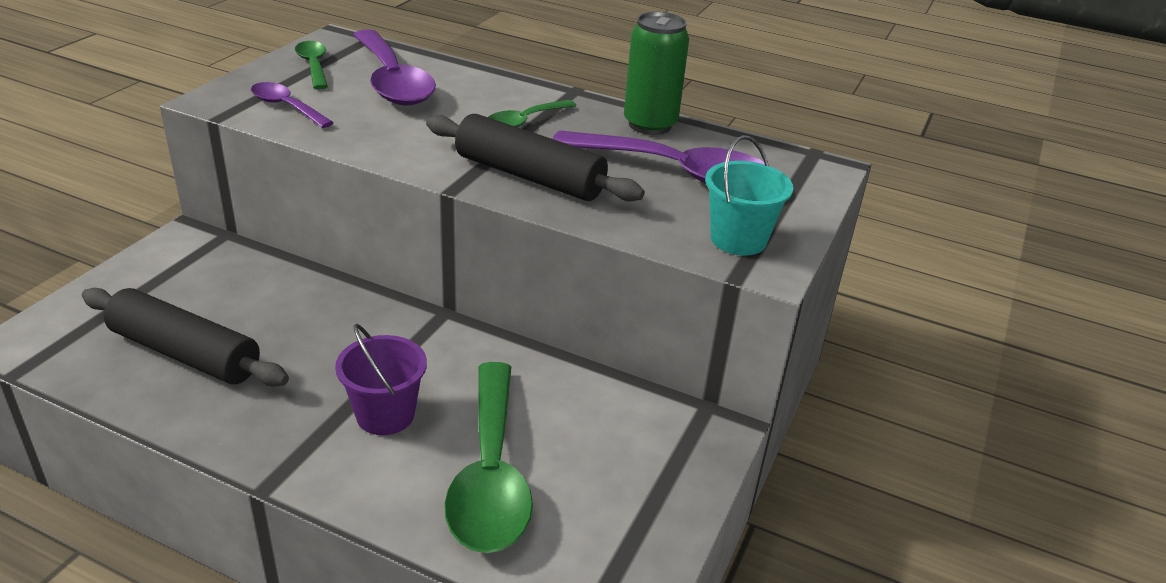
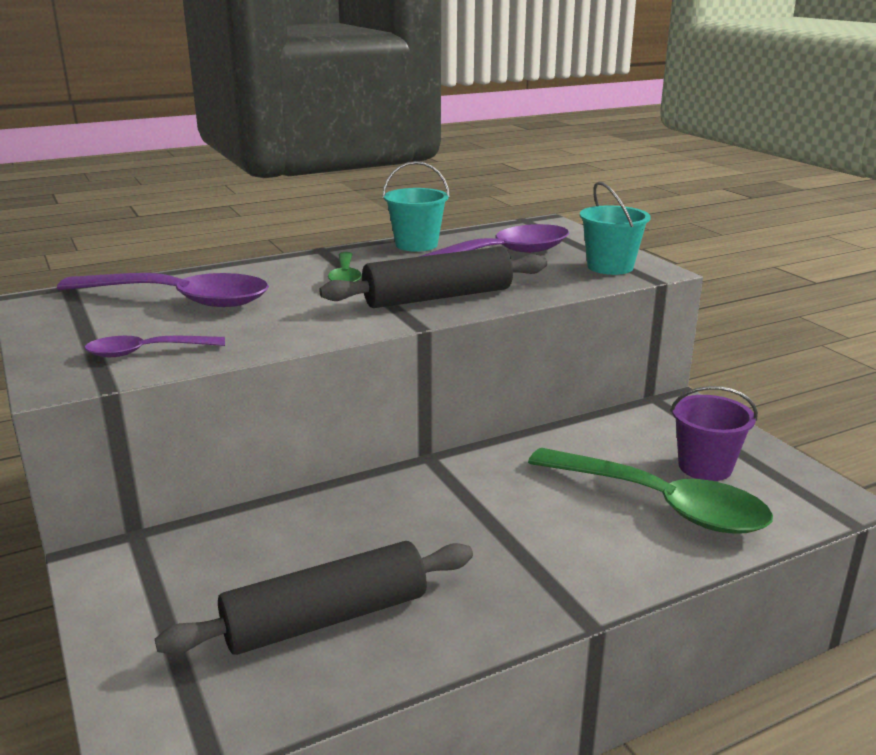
camera: 50 degrees left, 10 degrees down
(313, 65) = (78, 321): green spoon -> none
(385, 415) = (542, 529): purple bucket -> purple bucket (705, 467)
(650, 125) = (416, 245): green can -> turquoise bucket

